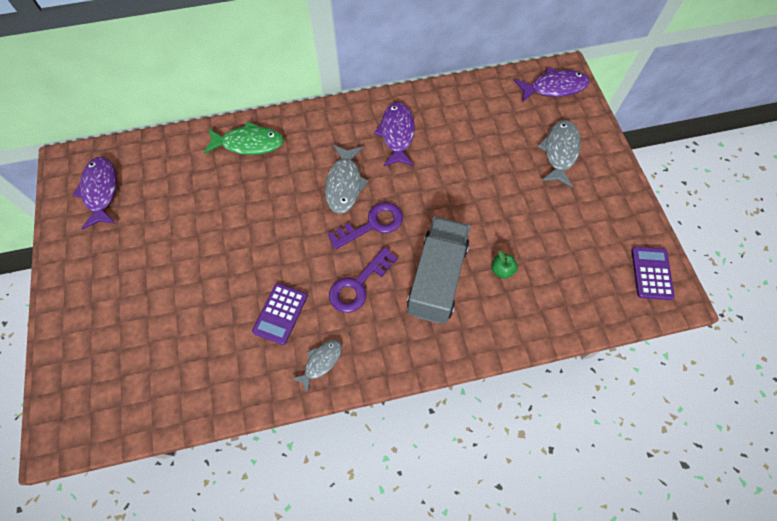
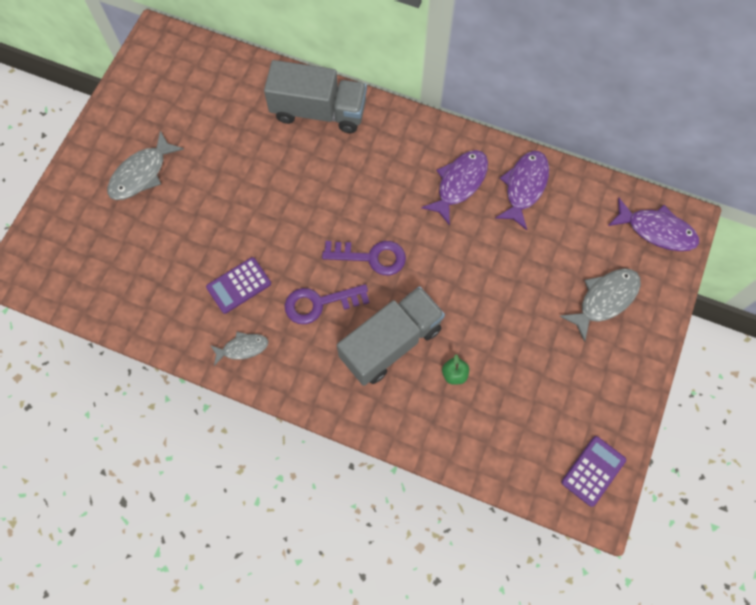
camera: 35 degrees right, 5 degrees up
(101, 191) = (168, 82): purple fish -> purple fish (524, 187)
(249, 143) = (318, 111): green fish -> grey truck
(344, 184) = (374, 203): grey fish -> grey fish (141, 174)

